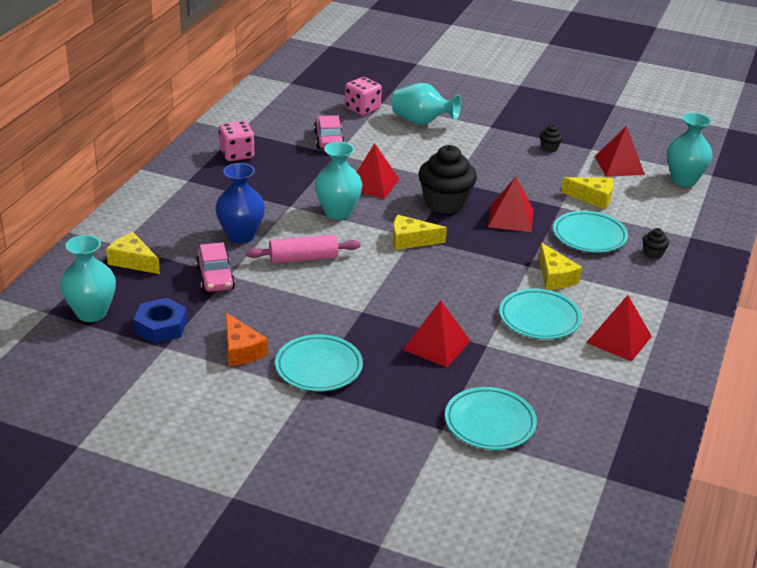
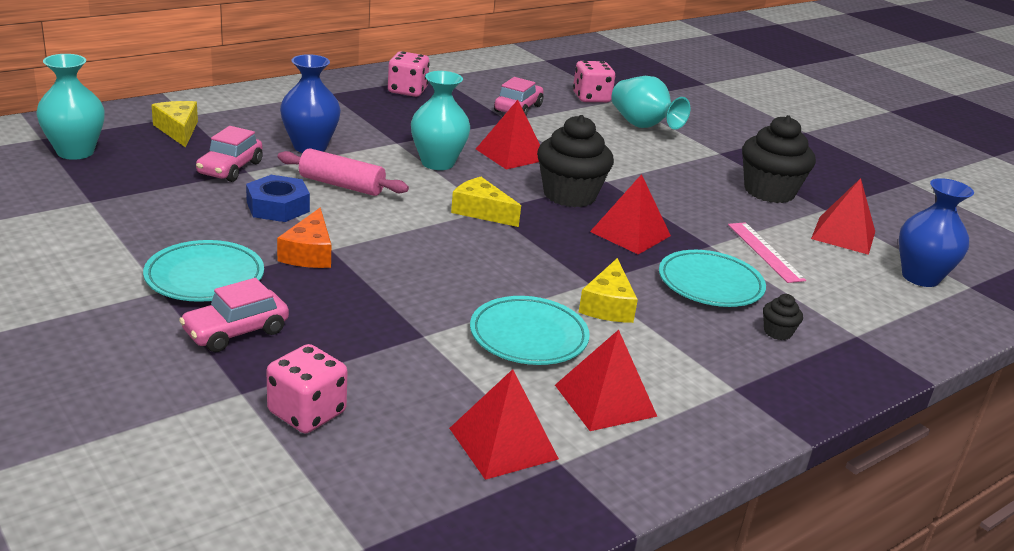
camera: 30 degrees right, 5 degrees down
(161, 327) = (115, 185): blue nut -> blue nut (278, 207)
(241, 350) = (155, 231): orange cheese -> orange cheese (309, 253)
(387, 394) = (236, 331): none -> pink car
(436, 345) = (364, 311): red pyramid -> red pyramid (503, 443)
(490, 423) = (307, 413): turquoise plate -> pink dice
(549, 148) = (769, 191): black cupcake -> black cupcake, size x2.30
(593, 198) = (765, 252): yellow cheese -> pink ruler
(683, 180) = (920, 277): turquoise vase -> blue vase

